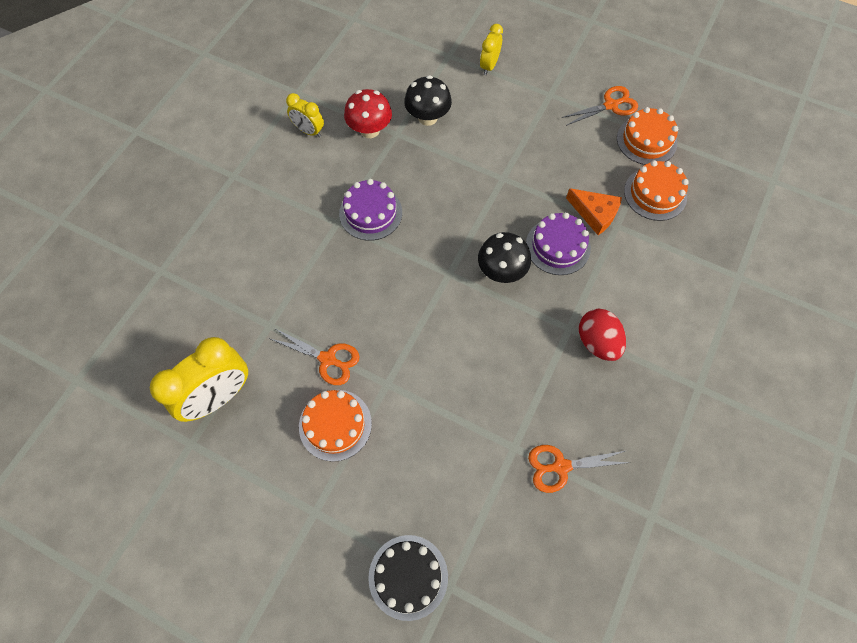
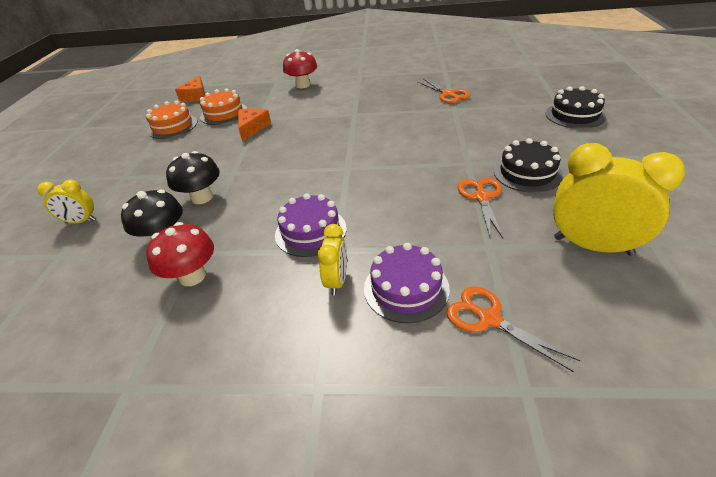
camera: 110 degrees left, 25 degrees down
(309, 131) = (207, 335): yellow clock -> yellow clock (337, 281)
(335, 425) = (527, 173): orange cake -> black cake
(501, 271) = (328, 147): black mushroom -> black mushroom (202, 197)
(558, 246) = (290, 133): purple cake -> purple cake (406, 288)
(597, 342) = (356, 104): red egg -> none
(610, 105) = (135, 147): orange scissors -> orange scissors (489, 319)
(702, 302) = (303, 85): none -> red mushroom
(734, 173) = (196, 96): none -> orange cheese

